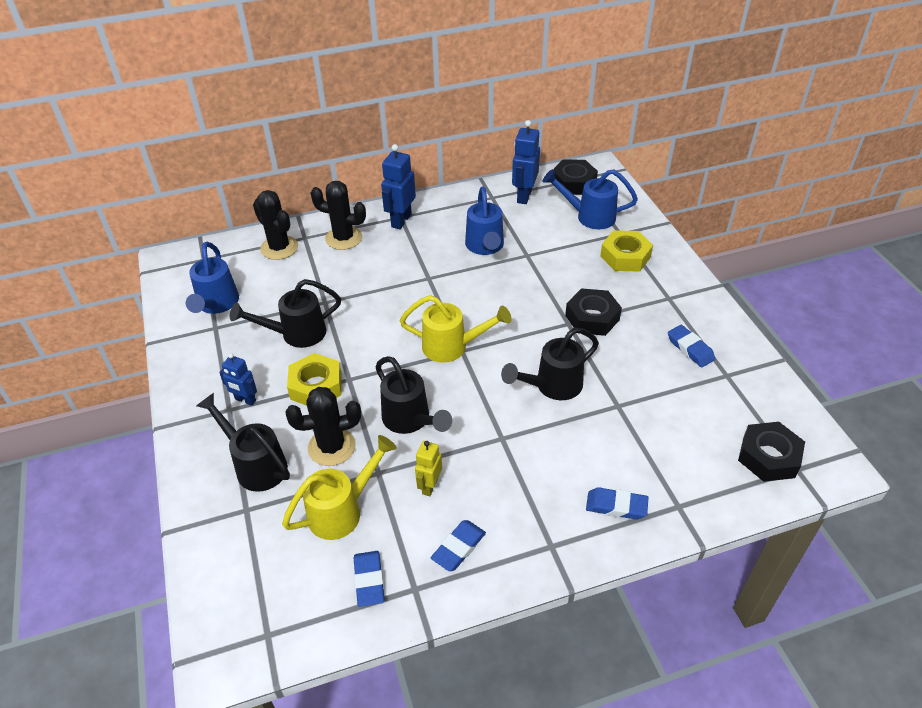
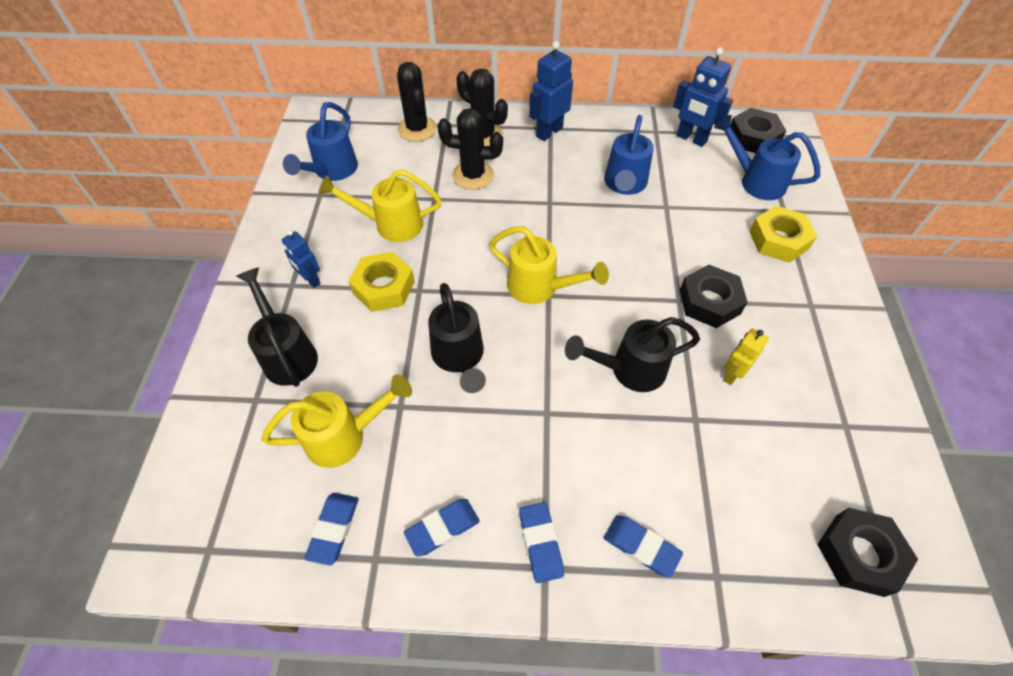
camera: 20 degrees right, 10 degrees up
(295, 334) = (390, 224): black watering can -> yellow watering can
(331, 447) = (367, 360): black cactus -> black cactus (473, 175)
(429, 486) = (445, 442): yellow robot -> yellow robot (732, 374)
(524, 196) = (691, 139): blue robot -> blue robot turned 90 degrees counterclockwise
(690, 349) = (812, 377): blue eraser -> blue eraser (540, 543)

